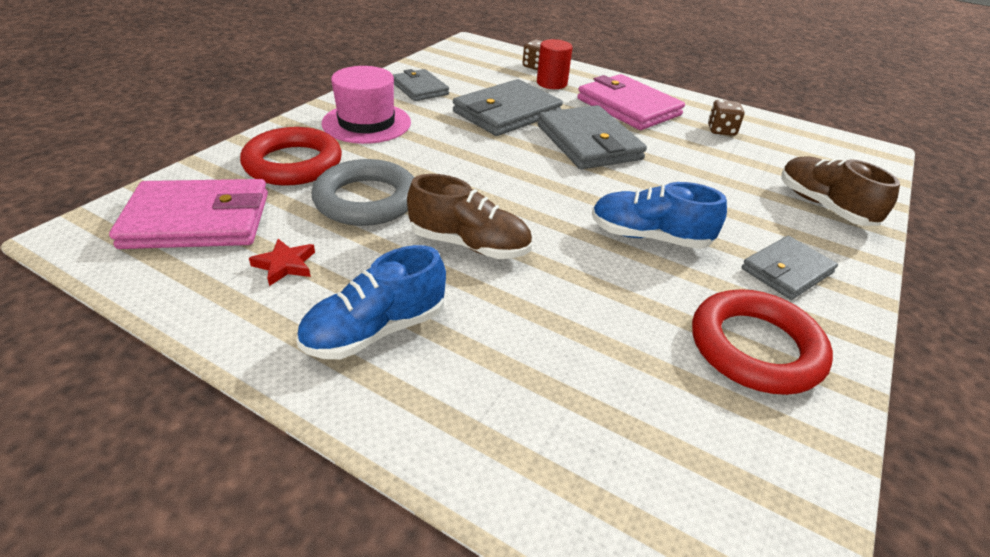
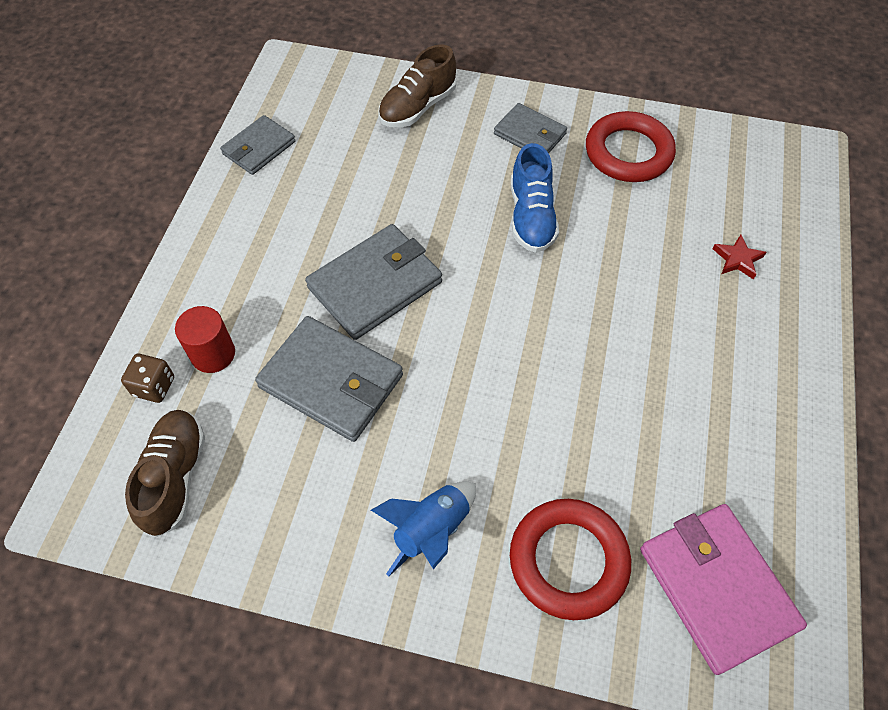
camera: 105 degrees left, 20 degrees up
(285, 265) = (725, 466): red star -> red star (737, 259)
(366, 123) = (431, 530): pink hat -> blue rocket
(366, 200) = (596, 449): grey ring -> none
(375, 330) = (750, 364): blue shoe -> none
(419, 88) = (294, 511): grey wallet -> grey wallet (259, 148)
(469, 245) = (615, 338): brown shoe -> brown shoe (175, 477)
(628, 107) = (261, 261): pink wallet -> none
(721, 130) = (291, 175): brown dice -> none

